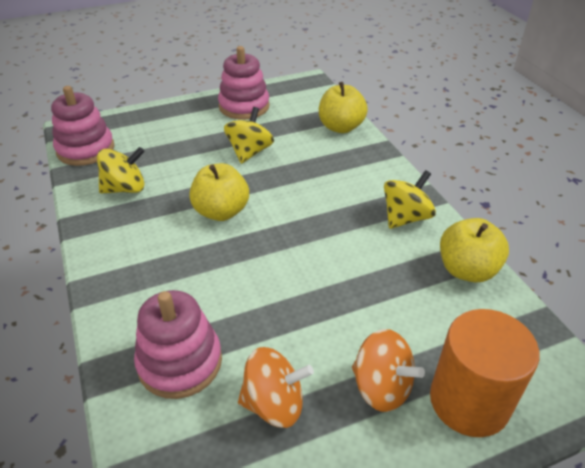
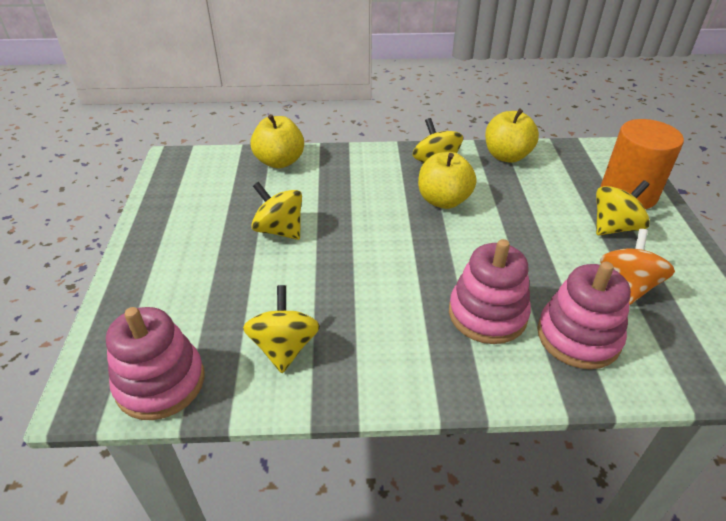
camera: 70 degrees left, 0 degrees up
(221, 212) = (373, 271): yellow apple -> yellow apple (443, 200)
(244, 106) = (182, 215): pink stacking toy -> pink stacking toy (487, 314)
(381, 387) = (614, 227): orange spinning top -> yellow spinning top

